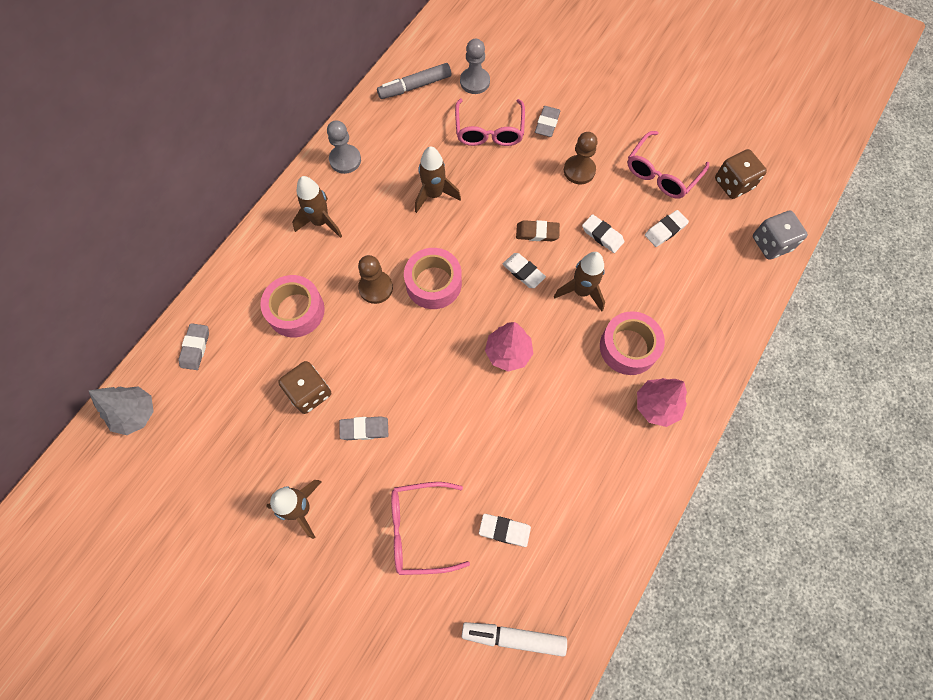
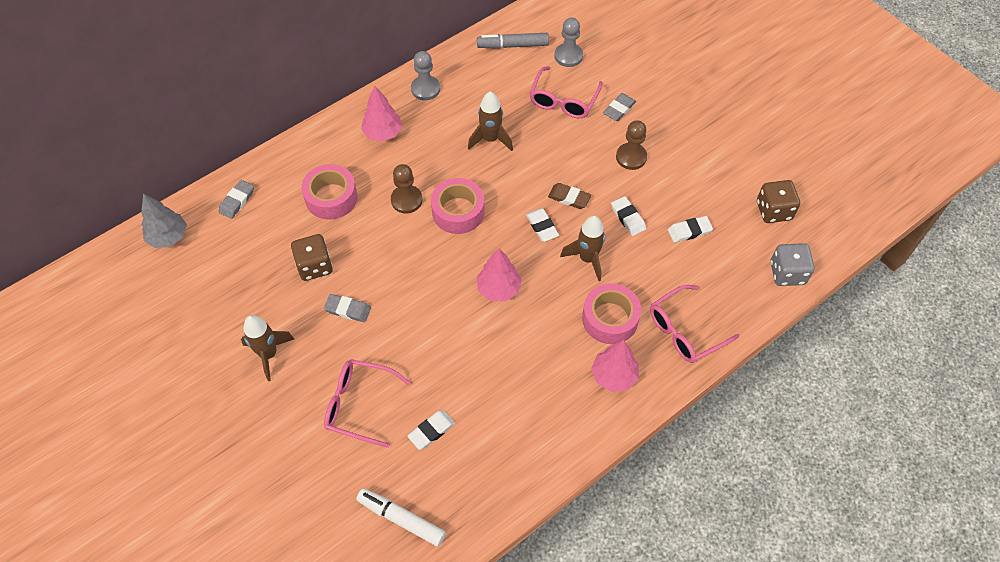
camera: 20 degrees right, 10 degrees down
(320, 222) = (383, 133): brown rocket -> pink tree
(504, 530) = (431, 431): white eraser -> white eraser turned 75 degrees counterclockwise
(661, 173) = (708, 182): pink glasses -> pink glasses (684, 331)

